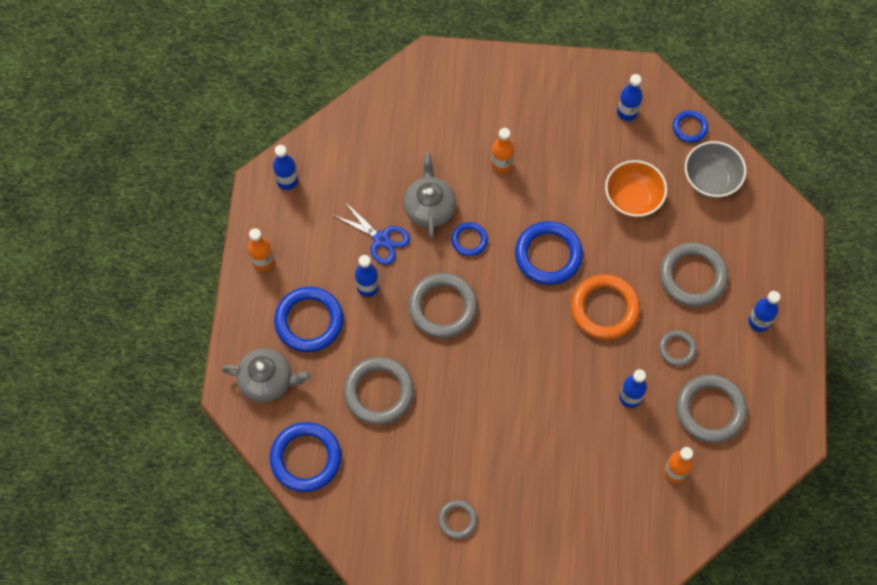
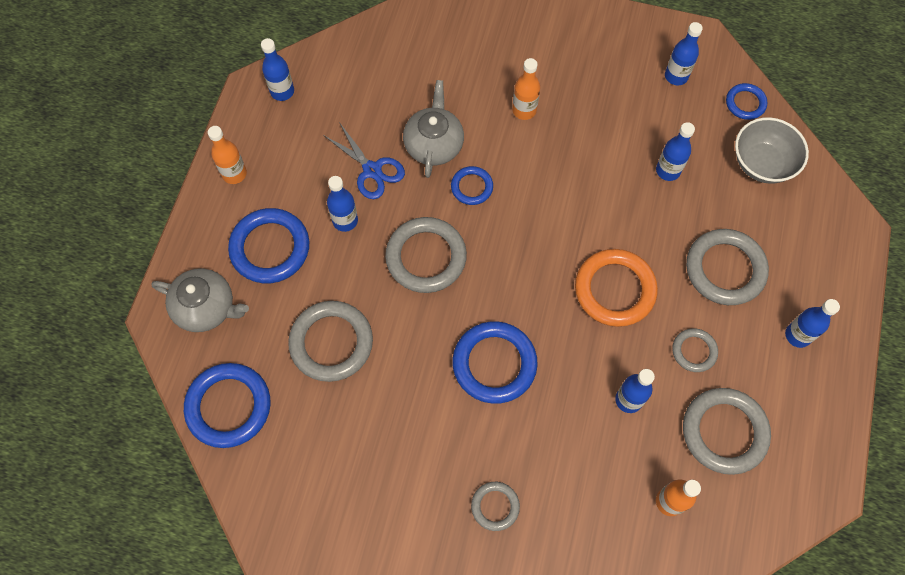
camera: 10 degrees right, 0 degrees up
(457, 520) = (392, 514): grey ring -> grey ring (495, 506)
(548, 255) = (559, 218): blue ring -> blue ring (494, 364)
(633, 199) = (668, 170): orange bowl -> blue bottle

